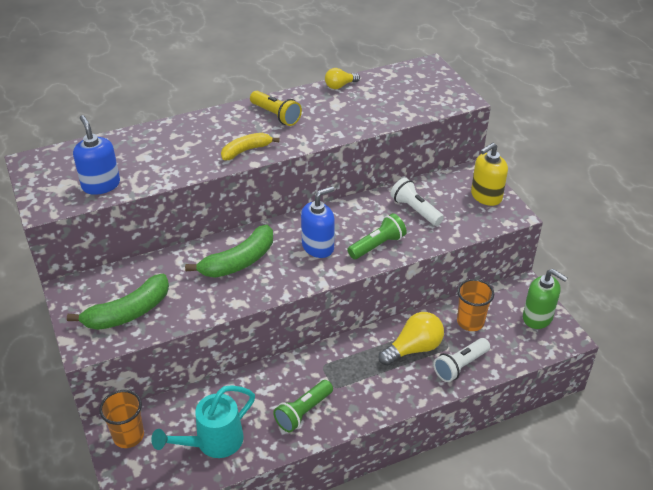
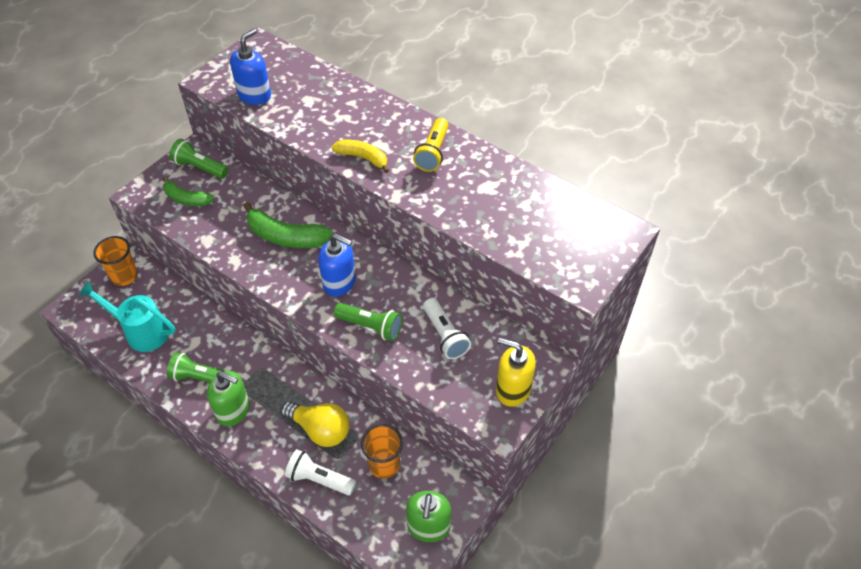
camera: 60 degrees right, 10 degrees up
(96, 291) = (200, 167): none -> green flashlight
(128, 312) = (186, 199): green banana -> green banana, size x0.64
(340, 86) = (522, 176): yellow light bulb -> none
(356, 400) = (233, 410): none -> green soap dispenser
(415, 210) = (445, 335): white flashlight -> white flashlight turned 135 degrees clockwise

